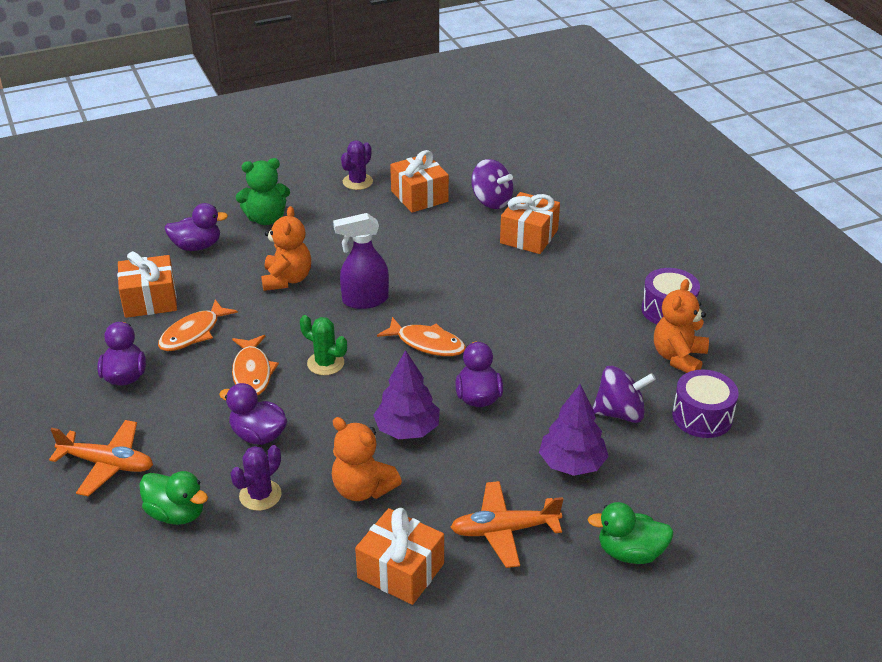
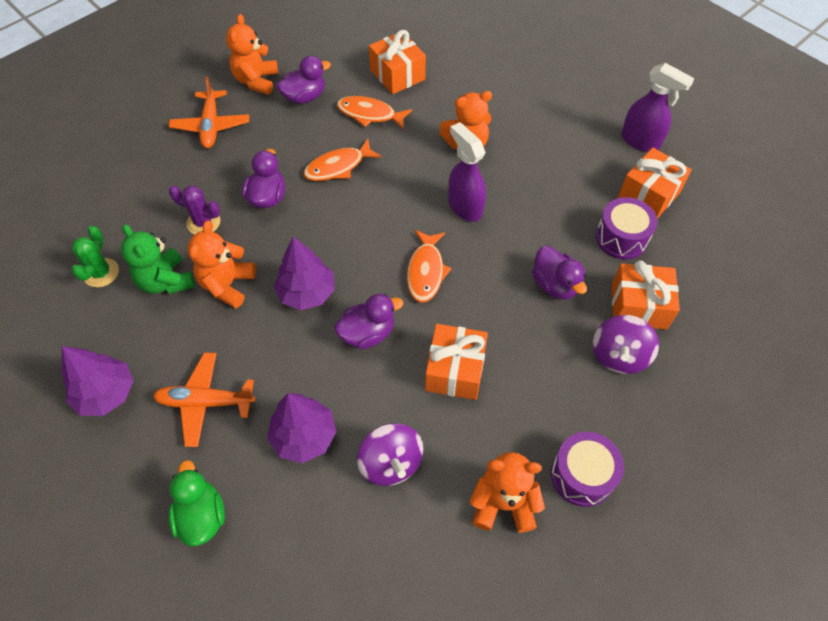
camera: 70 degrees right, 20 degrees up
(62, 411) = (256, 81): none -> orange teddy bear
(176, 513) = (173, 182): green duck -> none
(197, 246) = (479, 74): purple duck -> purple duck (555, 285)
(266, 219) = (543, 100): green teddy bear -> green teddy bear (166, 281)
(325, 363) = (368, 209): green cactus -> green cactus (101, 273)
(357, 182) = (640, 141): purple cactus -> purple spray bottle
(400, 571) = (145, 340): orange gift -> orange gift (455, 370)
(457, 614) = (106, 393): none -> purple tree
(491, 201) = (680, 256): purple spinning top -> purple spinning top (619, 356)
(504, 530) = (205, 402): orange plane -> orange plane turned 60 degrees counterclockwise
(702, 417) = (415, 548): purple drum -> purple drum (621, 238)

